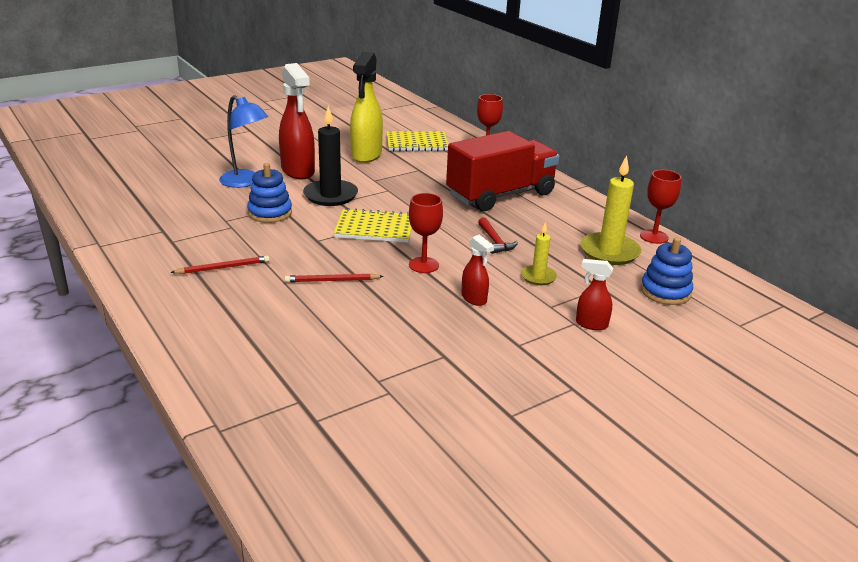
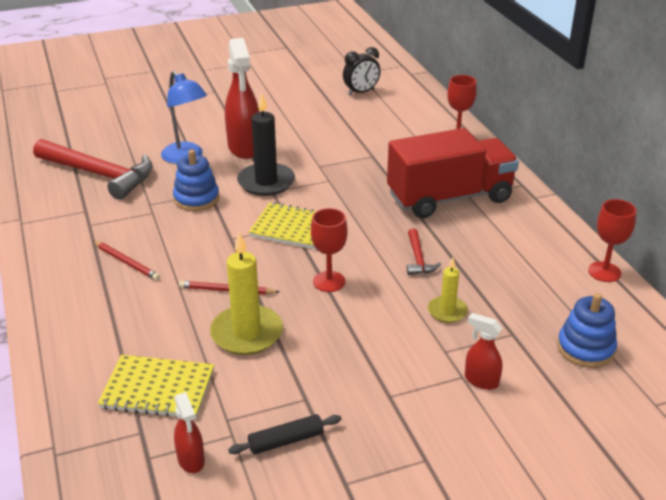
camera: 15 degrees right, 5 degrees up
(164, 201) = (99, 174): none -> red hammer
(223, 267) = (126, 262): red pencil -> red pencil turned 45 degrees clockwise
(366, 155) = (323, 132): yellow spray bottle -> none
(386, 124) = (361, 92): none -> black clock
(417, 143) = (384, 120): yellow notebook -> yellow notebook (158, 389)
(441, 390) = (286, 441): none -> black rolling pin
(474, 299) = (365, 331): red spray bottle -> red spray bottle (191, 460)
(609, 252) = (543, 287): yellow candle -> yellow candle (247, 333)

